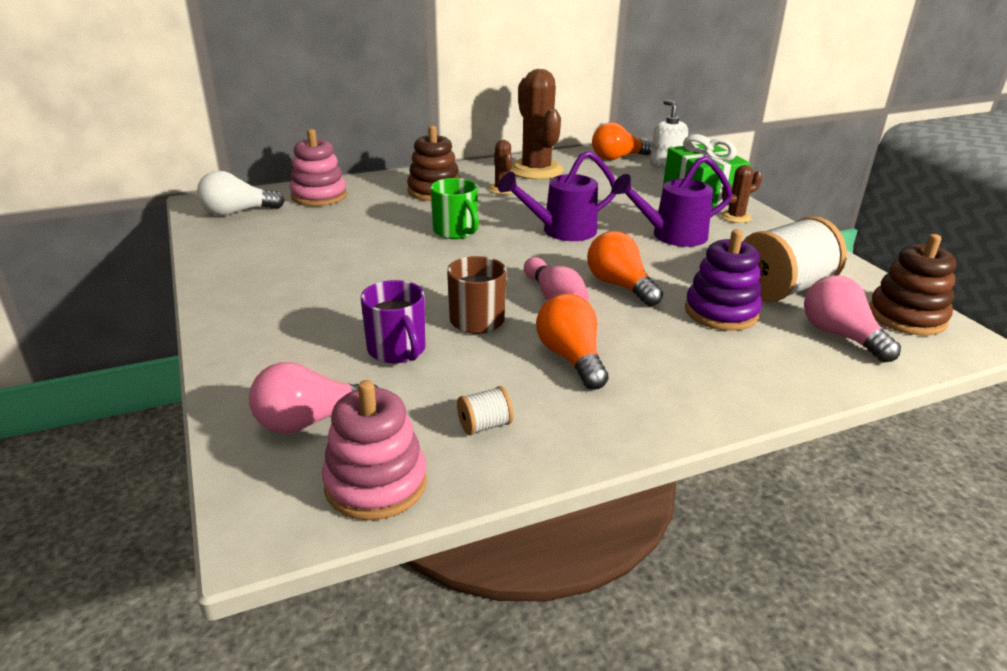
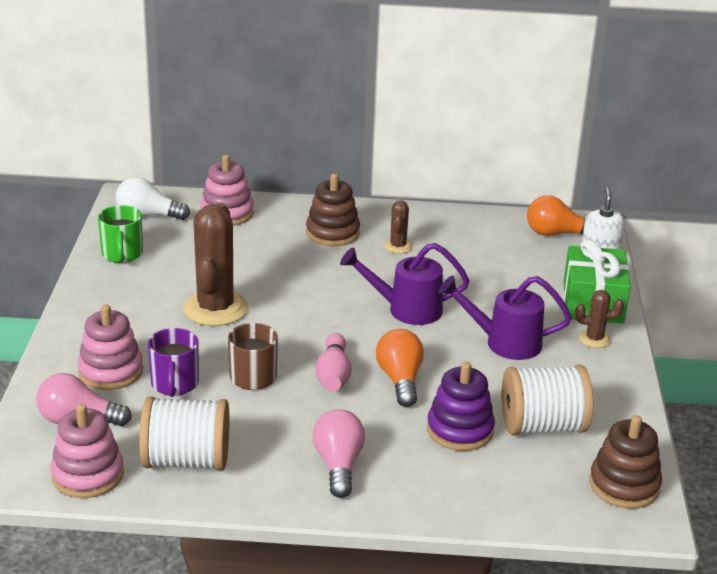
camera: 25 degrees right, 0 degrees up
(310, 357) = (110, 371): none -> pink stacking toy
(456, 231) = (312, 285): green mug -> green mug (122, 254)
(484, 425) = (186, 460): white spool -> white spool, size x2.35
(536, 170) = (453, 230): brown cactus -> brown cactus (215, 308)
(571, 358) = (295, 430): orange light bulb -> none
(840, 336) = (538, 482): pink light bulb -> pink light bulb (338, 465)

